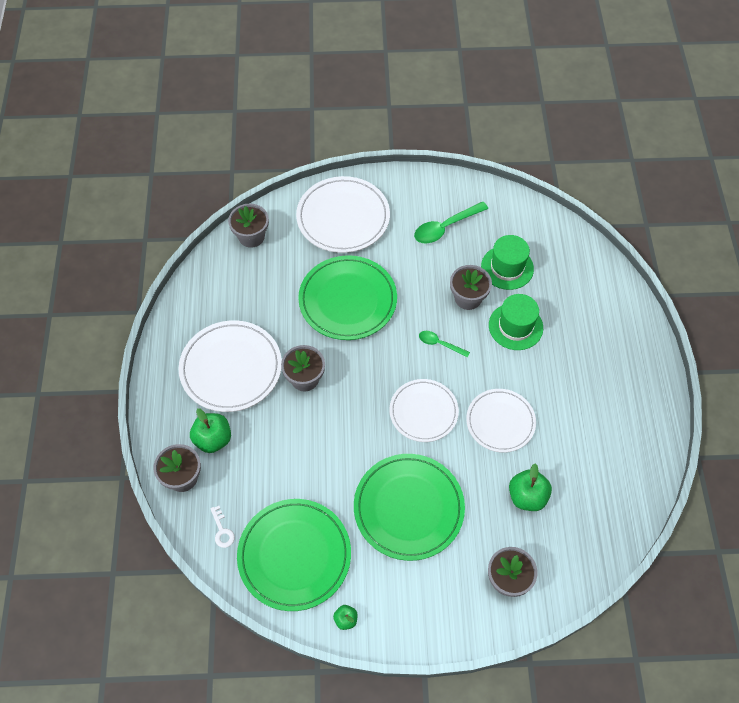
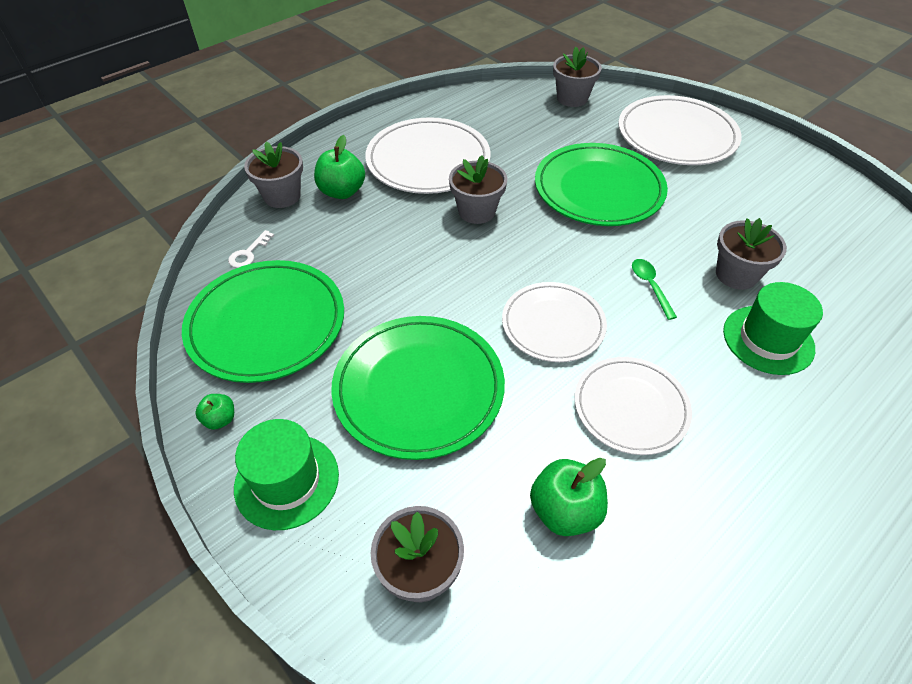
camera: 50 degrees right, 10 degrees down
(445, 227) = (783, 206): green spoon -> none
(507, 267) = (823, 284): green hat -> green hat (287, 481)

